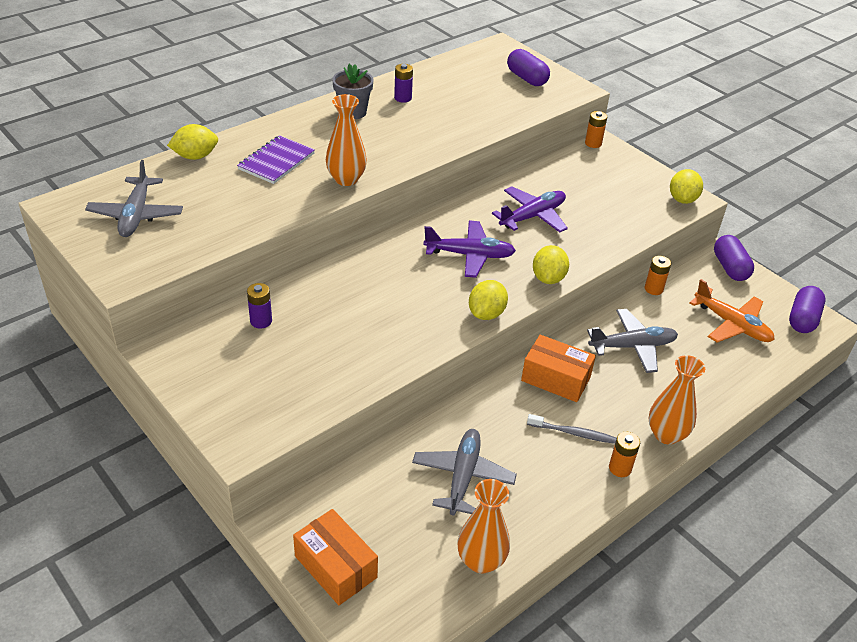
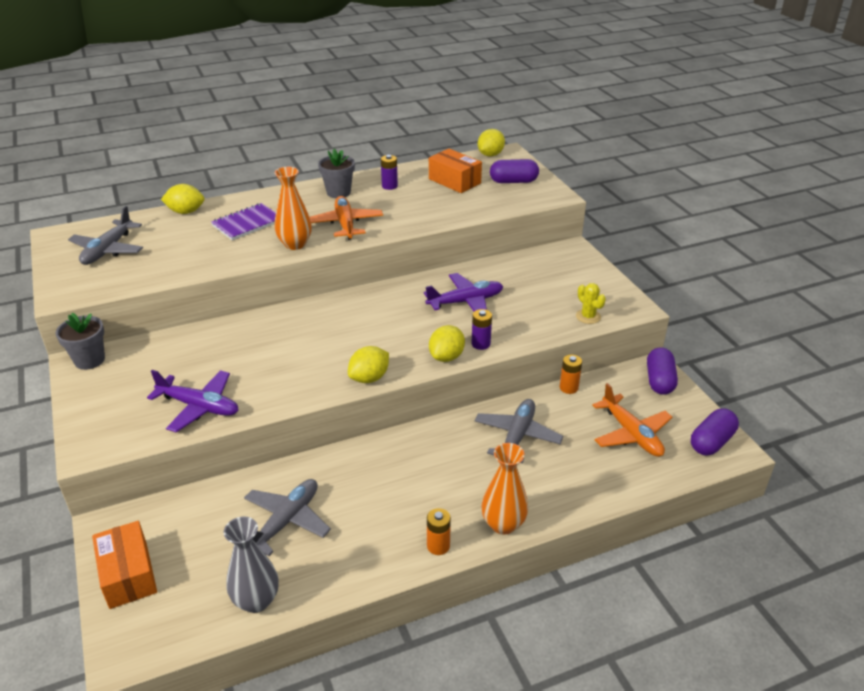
camera: 20 degrees right, 5 degrees down
(171, 346) = (89, 360): none -> grey flower pot
(261, 321) = (173, 352): purple battery -> purple battery (480, 344)
(385, 149) = (345, 224): none -> orange plane
(470, 255) = (386, 326): purple plane -> purple plane (199, 407)
(481, 561) = (256, 600): orange vase -> grey vase
(527, 78) = (513, 181): purple capsule -> purple capsule turned 75 degrees counterclockwise
(555, 379) = (424, 452): orange box -> orange box (454, 181)
(573, 433) = (412, 504): grey toothbrush -> none
(593, 143) = (563, 247): orange battery -> none
(632, 346) = (517, 436): grey plane -> grey plane turned 75 degrees counterclockwise
(656, 214) = (588, 316): none -> yellow cactus
(682, 199) = (623, 307): yellow lemon -> yellow lemon (490, 155)

